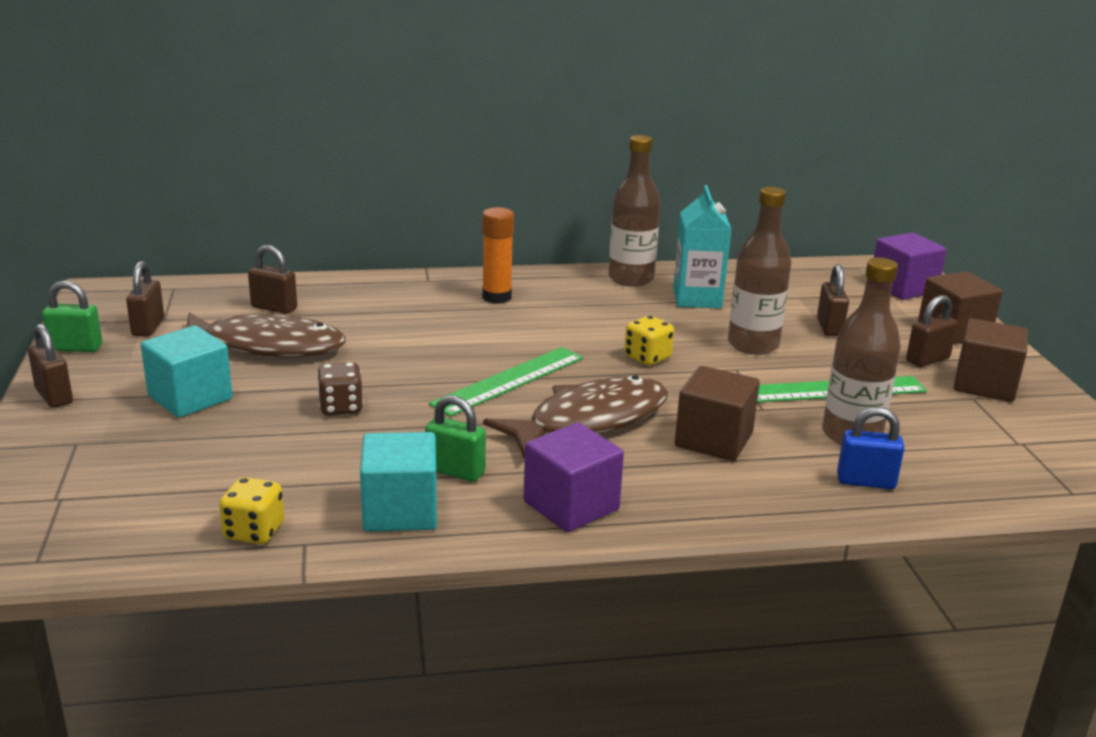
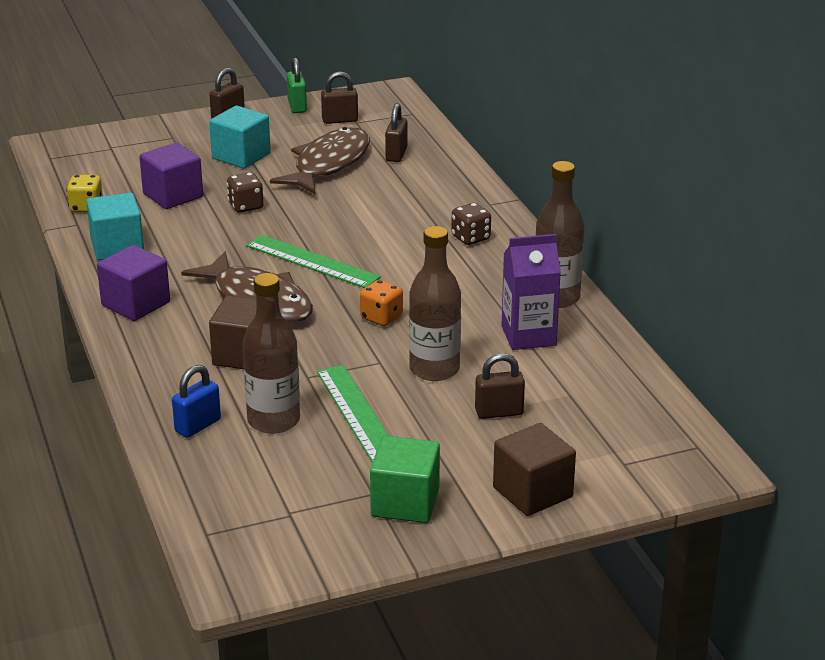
camera: 80 degrees right, 5 degrees up
(266, 346) = (328, 164): brown fish -> brown fish turned 150 degrees counterclockwise
(455, 471) = (170, 258): green padlock -> none
(497, 297) = (470, 238): orange glue stick -> brown dice
(647, 357) = (381, 317): yellow dice -> orange dice
(697, 298) = (528, 336): turquoise carton -> purple carton
(865, 482) = (198, 426): blue padlock -> blue padlock turned 45 degrees clockwise
(903, 288) = (640, 464): purple cube -> purple cube (173, 195)
(927, 360) = (449, 470): brown padlock -> none
(984, 385) = (405, 502): brown cube -> green cube

